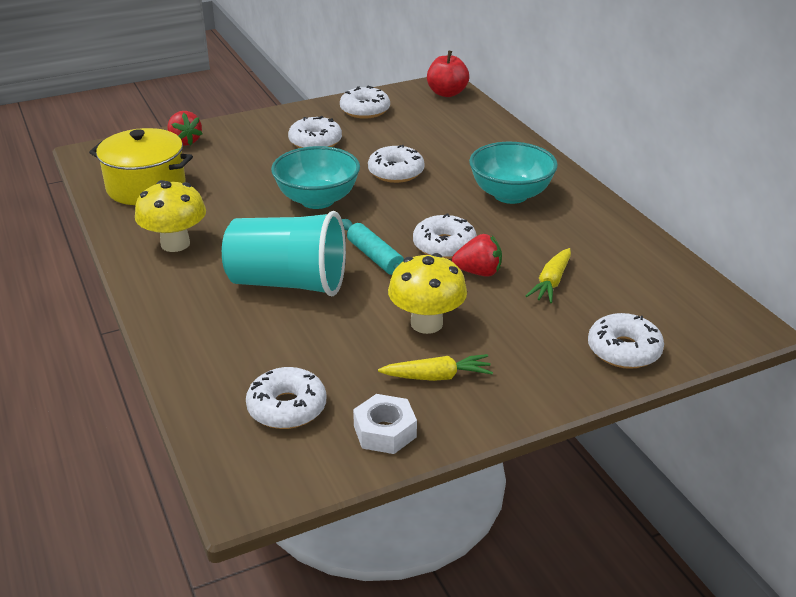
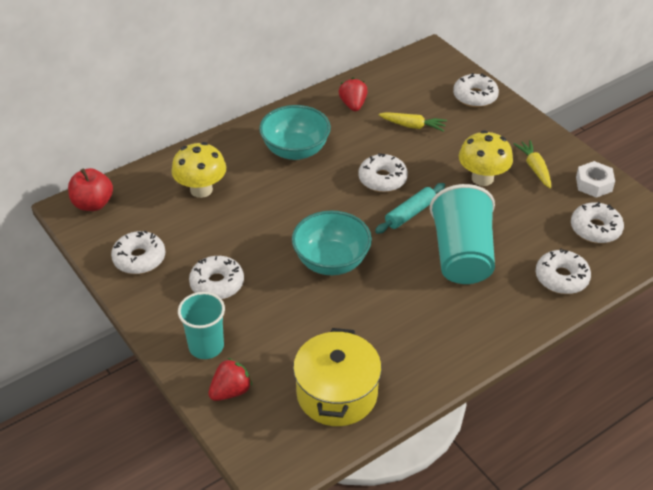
camera: 100 degrees left, 10 degrees up
(175, 244) = (431, 340): yellow mushroom -> yellow mushroom (201, 190)
(241, 134) = (206, 346): none -> turquoise cup
(396, 172) = (270, 219): white donut -> white donut (561, 278)
(478, 272) = (412, 159): red strawberry -> red strawberry (353, 105)

